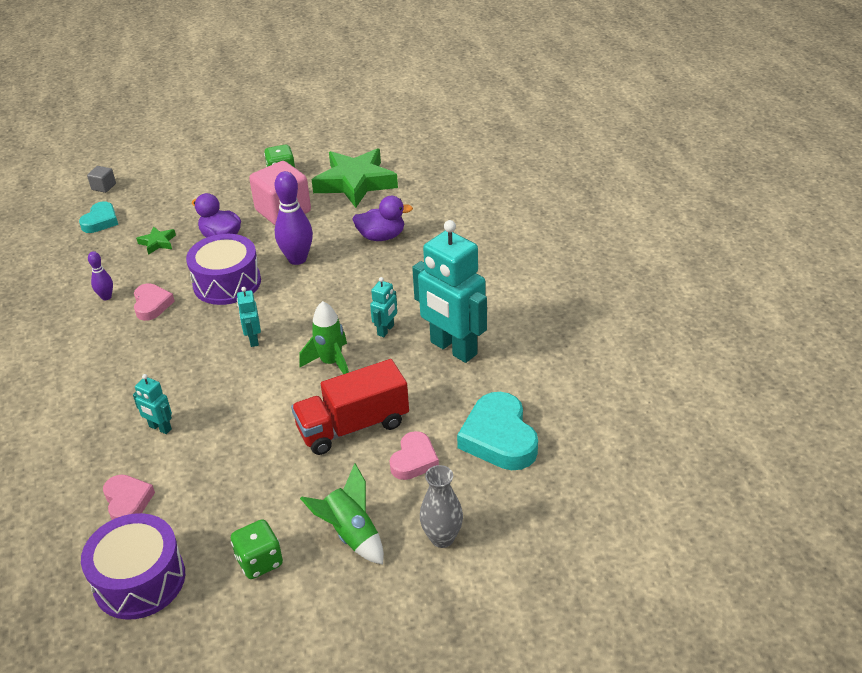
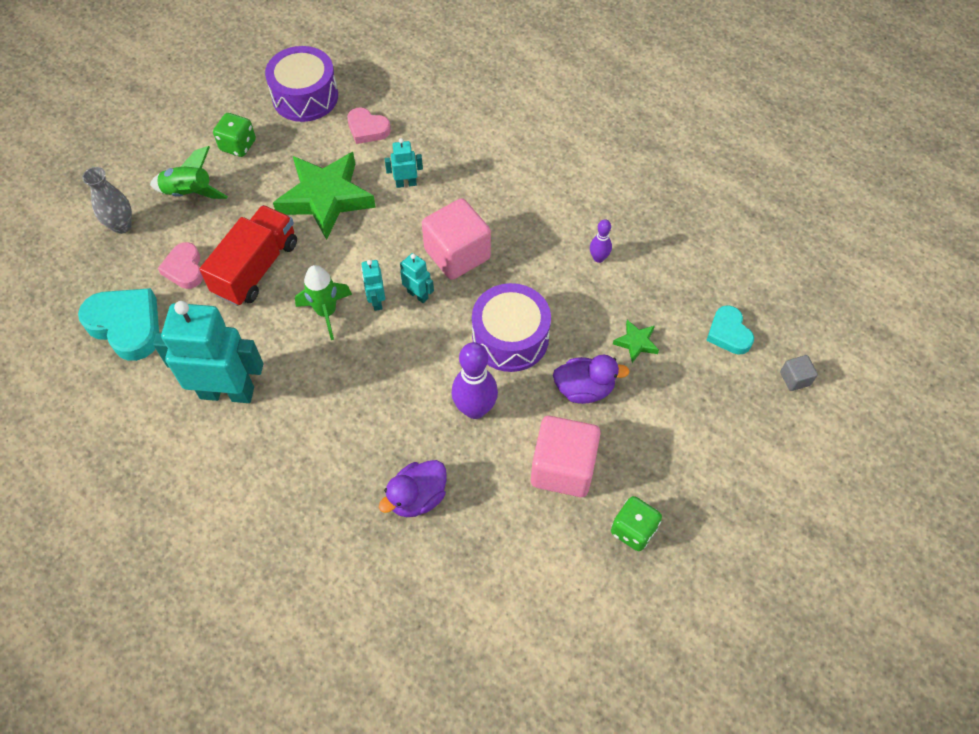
camera: 140 degrees right, 20 degrees up
(152, 305) = (548, 275): pink heart -> none
(192, 351) = (457, 254): none -> pink cube
(355, 183) = (530, 572): green star -> green star (325, 198)
(386, 330) = (307, 375): turquoise robot -> turquoise robot (376, 301)

